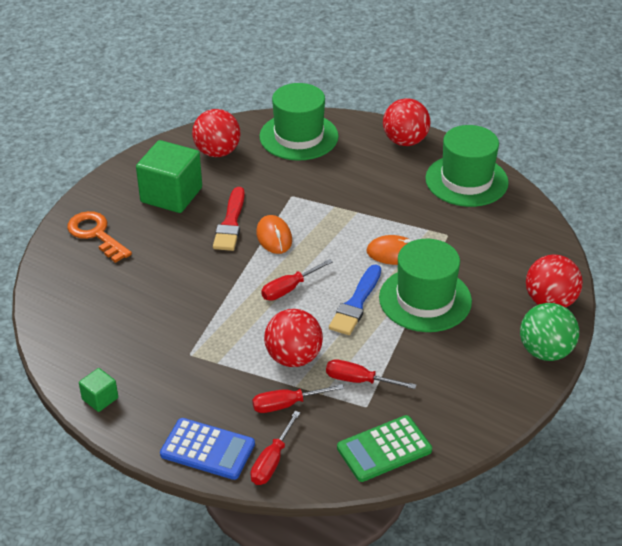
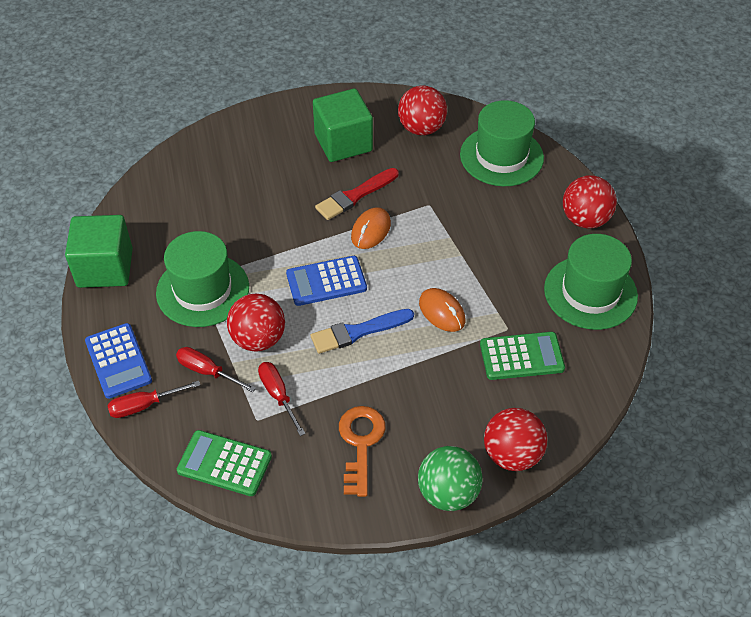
camera: 45 degrees right, 10 degrees up
(96, 234) = (255, 139): orange key -> orange key (360, 444)
(100, 398) = (105, 268): green cube -> green cube, size x2.12
(289, 289) = (326, 281): red screwdriver -> blue calculator
(425, 299) = (414, 370): green hat -> green hat (202, 290)
(478, 244) = (521, 356): none -> green calculator

